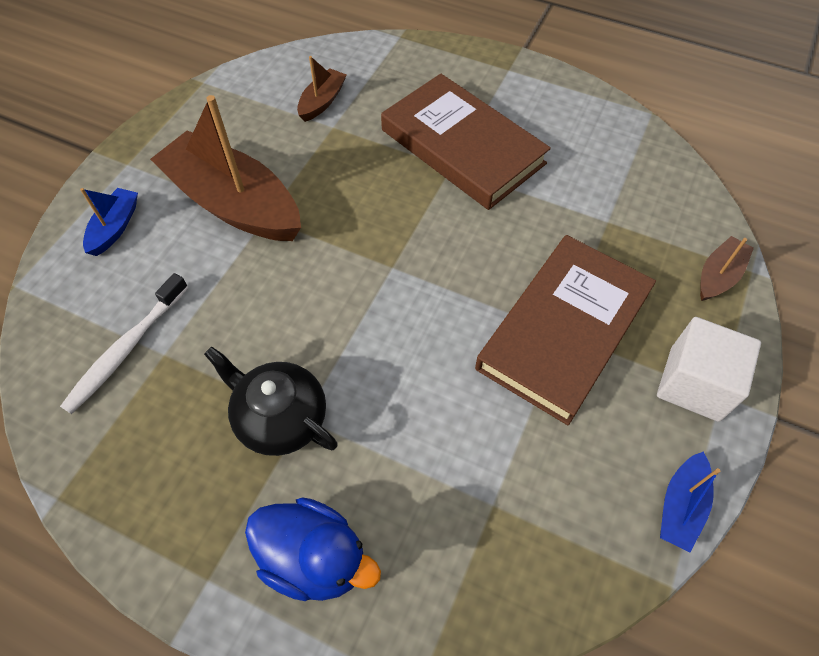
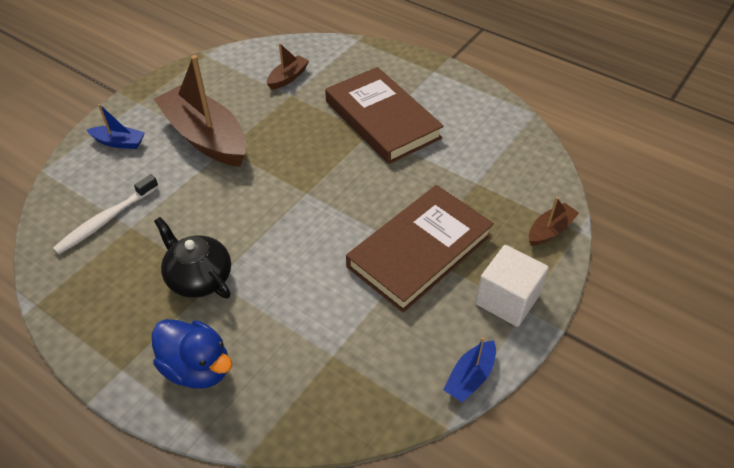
camera: 10 degrees right, 10 degrees down
(115, 227) = (119, 142): blue boat -> blue boat turned 75 degrees clockwise

